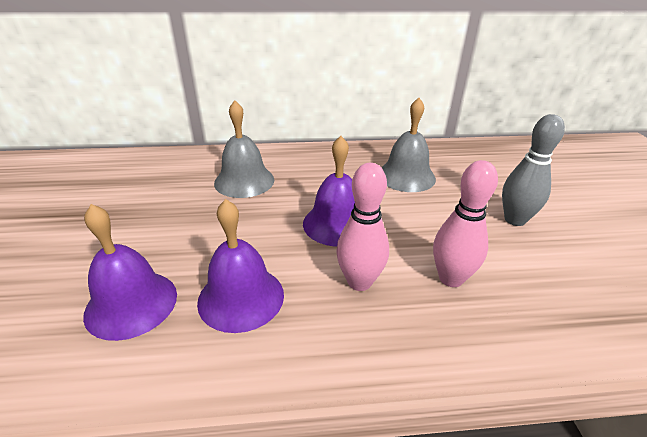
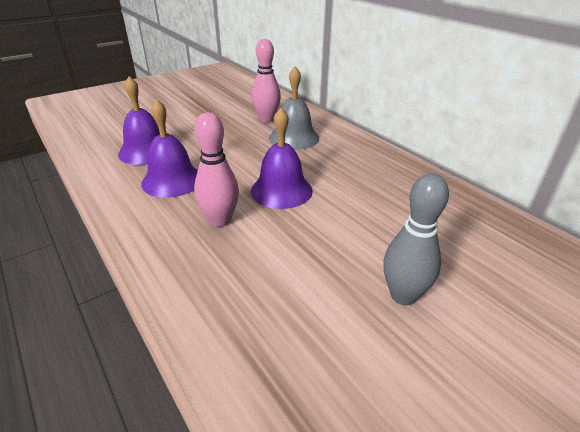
camera: 60 degrees right, 0 degrees up
(406, 176) = (398, 204): grey bell -> none
(451, 278) = (260, 266): pink bowling pin -> pink bowling pin (266, 119)

